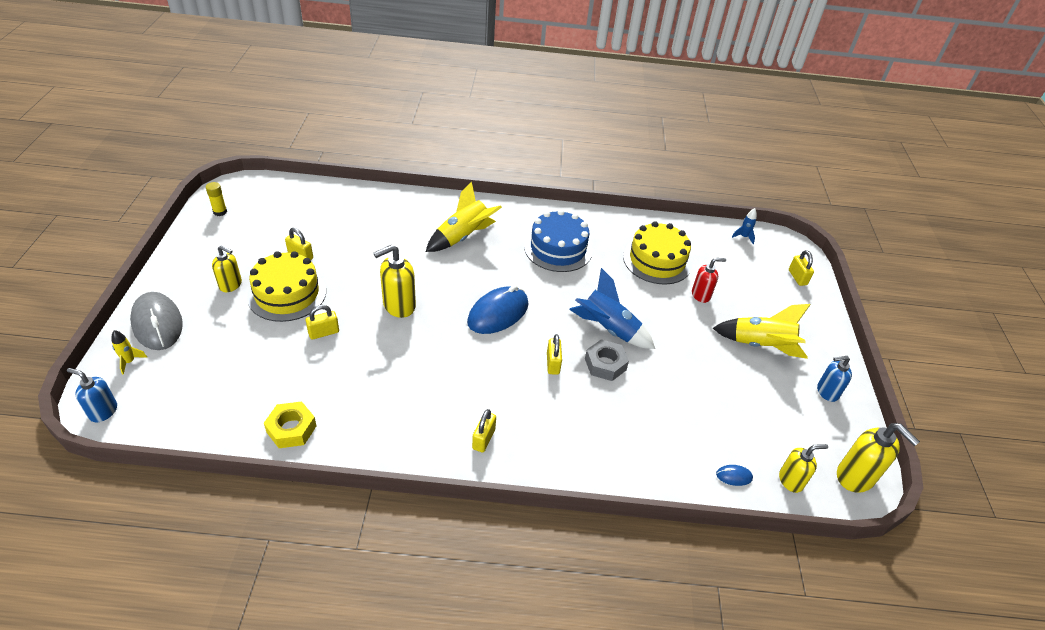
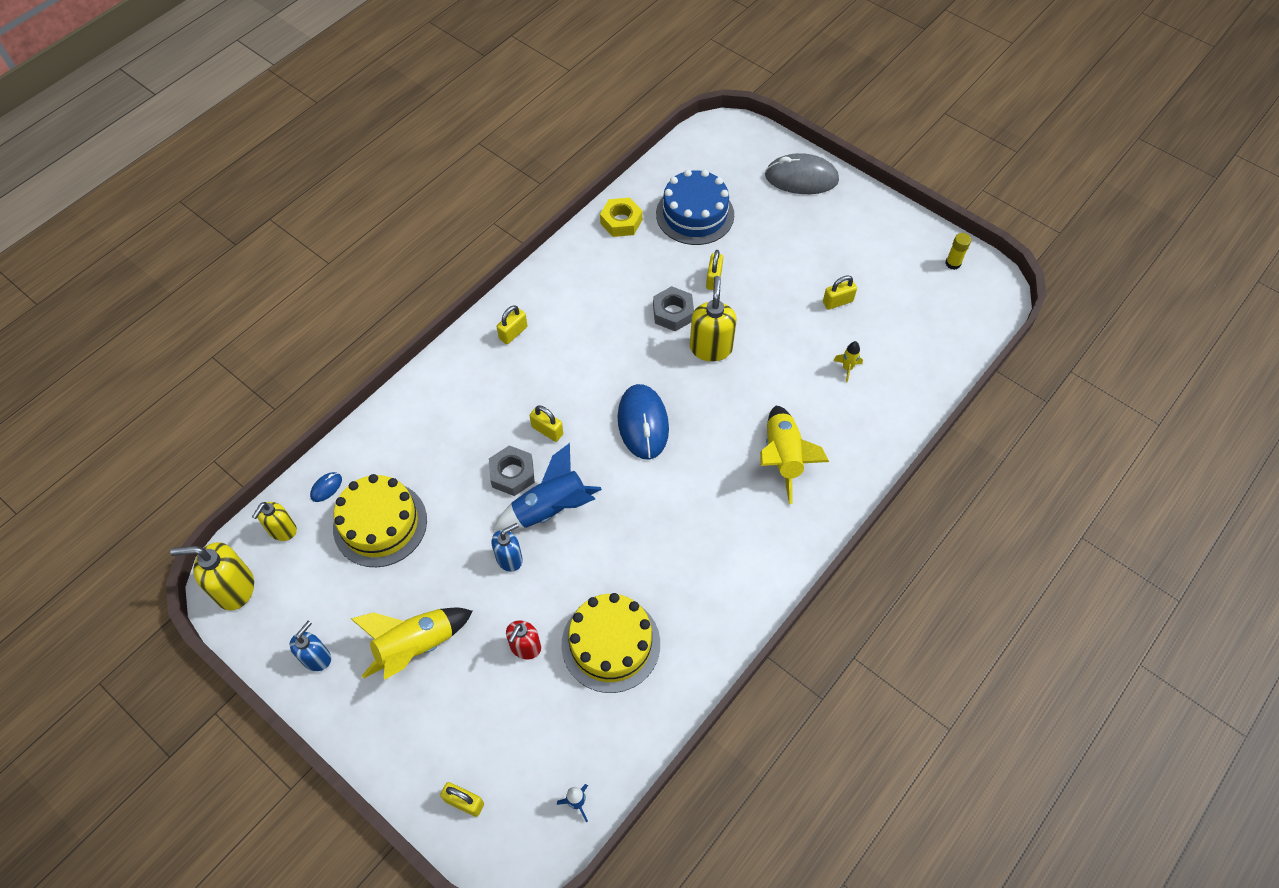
camera: 130 degrees right, 15 degrees up
(103, 411) = (720, 129): blue soap dispenser -> blue soap dispenser (509, 558)
(129, 362) = (765, 153): yellow rocket -> yellow rocket (847, 368)
(231, 285) = (824, 237): yellow soap dispenser -> none
(287, 294) = (785, 272): yellow cake -> yellow cake (380, 524)
(380, 342) = (673, 313): none -> grey nut
(483, 439) = (513, 333): yellow padlock -> yellow padlock turned 75 degrees clockwise
(558, 248) = (702, 545): blue cake -> blue cake (695, 214)

